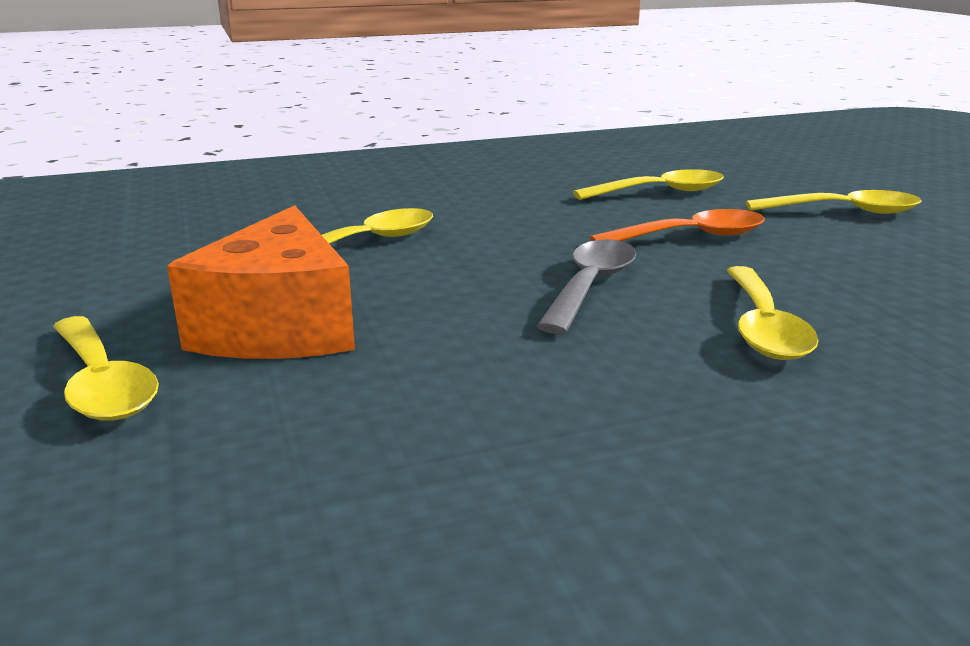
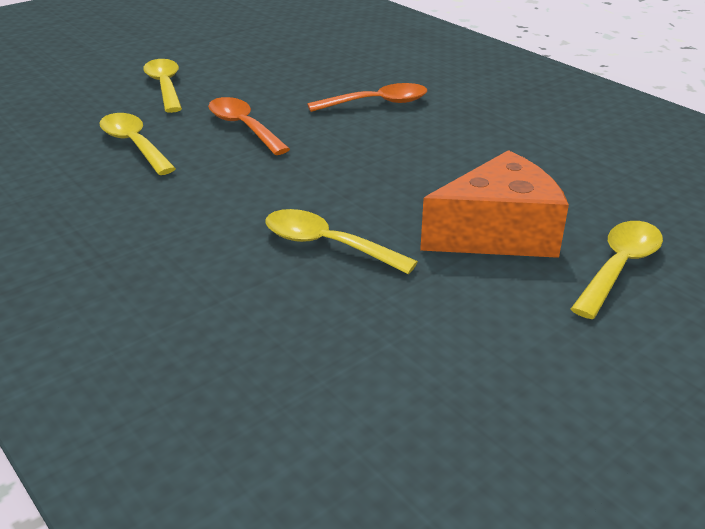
camera: 110 degrees left, 10 degrees up
(590, 286) = (354, 148): grey spoon -> none
(763, 327) = (377, 103): yellow spoon -> orange spoon

